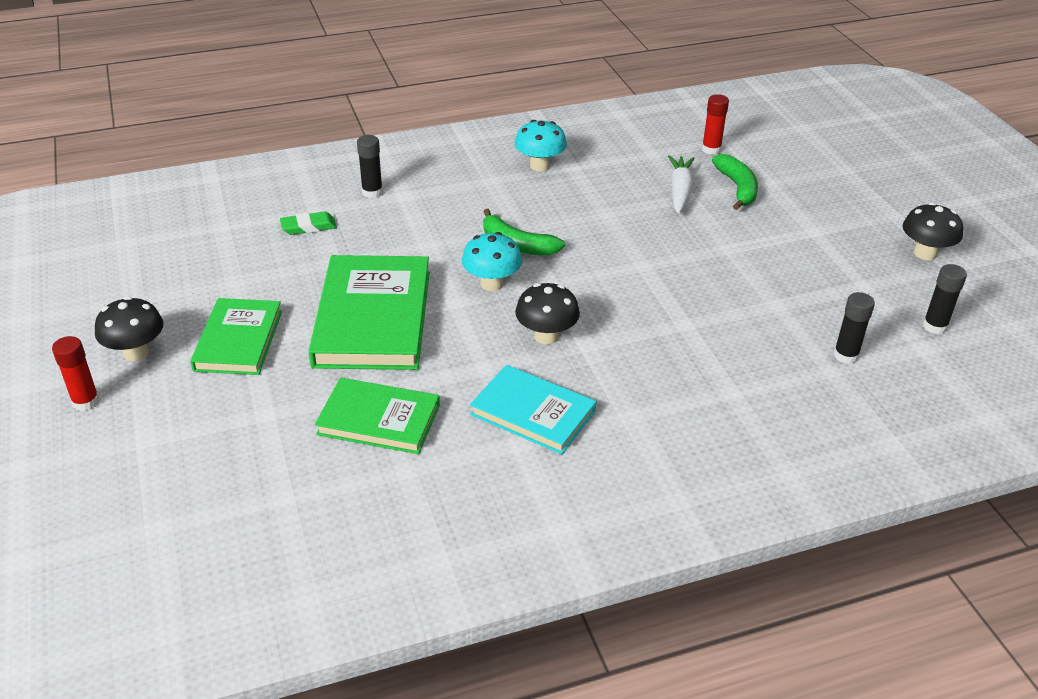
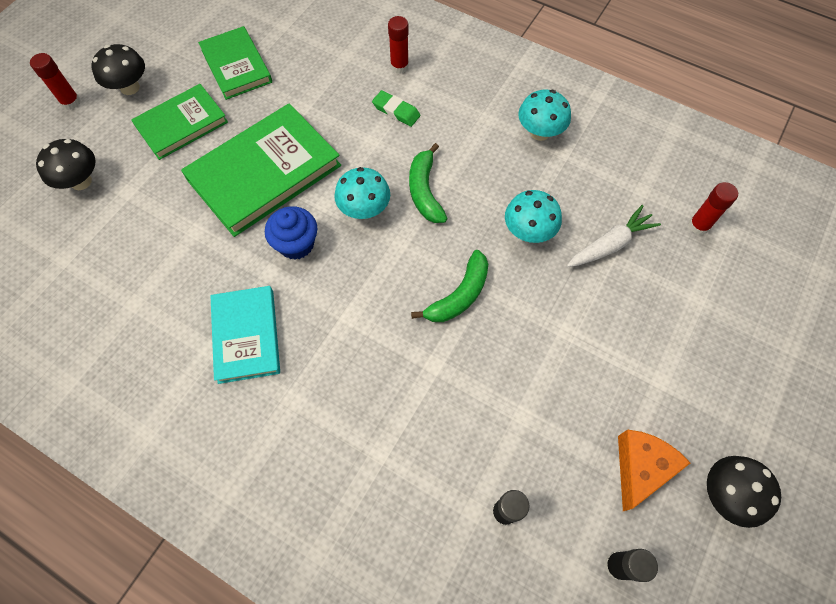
camera: 50 degrees right, 25 degrees up
(308, 227) = (326, 65): green eraser -> green eraser (396, 111)
(372, 192) = (399, 66): black glue stick -> red glue stick
(379, 420) = (168, 253): green book -> green book (236, 66)
(475, 337) = (296, 244): none -> blue cupcake
(546, 336) = (336, 284): black mushroom -> black mushroom (81, 181)
(622, 218) = (528, 232): none -> turquoise mushroom
(737, 188) = (662, 282): green banana -> green banana (459, 295)
(871, 276) = (640, 468): none -> orange cheese

